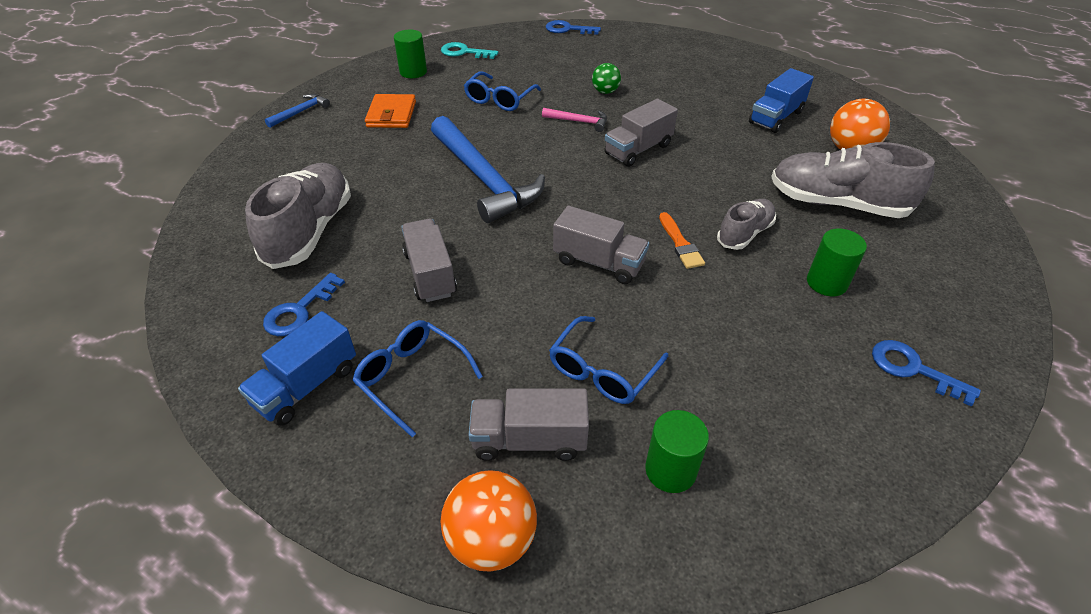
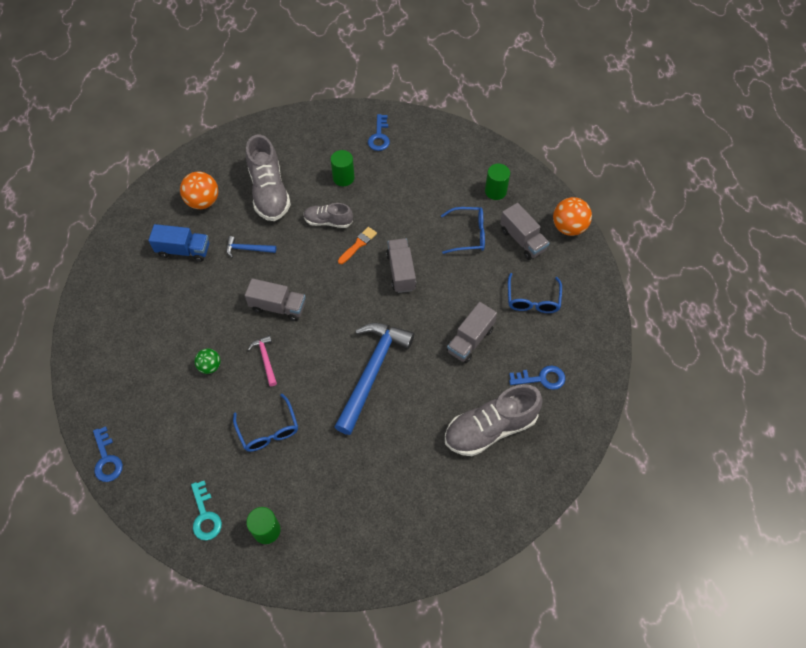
camera: 125 degrees left, 15 degrees up
(300, 112) = (384, 563): blue hammer -> blue hammer (247, 249)
(306, 386) = (572, 336): blue truck -> none
(391, 114) = (340, 491): orange wallet -> none
(499, 99) = (268, 430): blue glasses -> blue glasses turned 75 degrees clockwise

